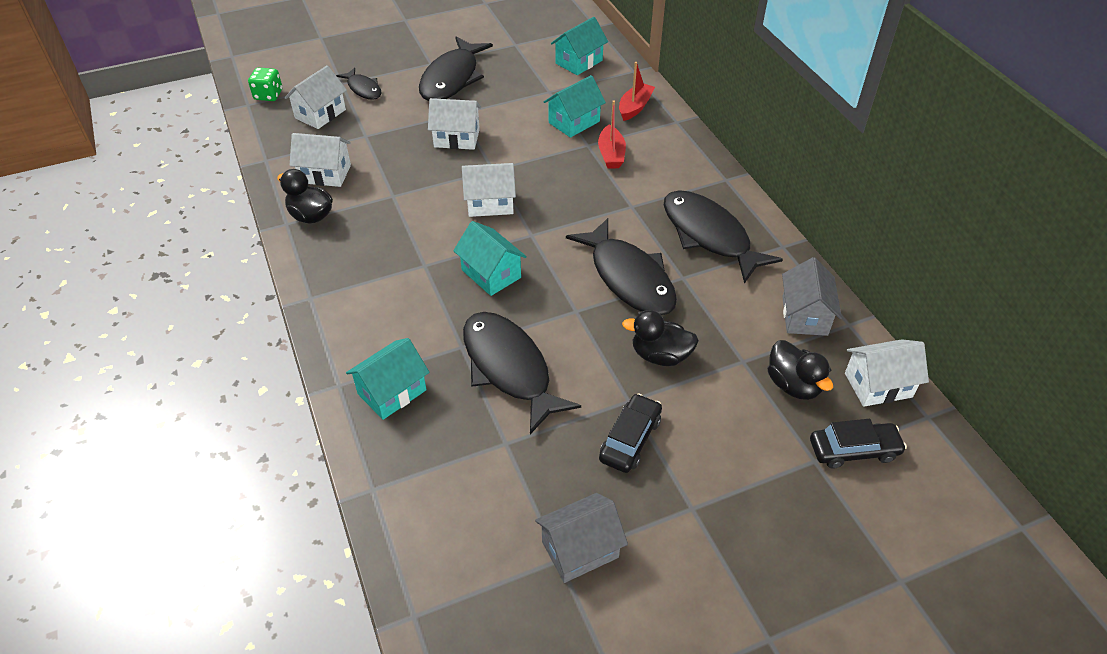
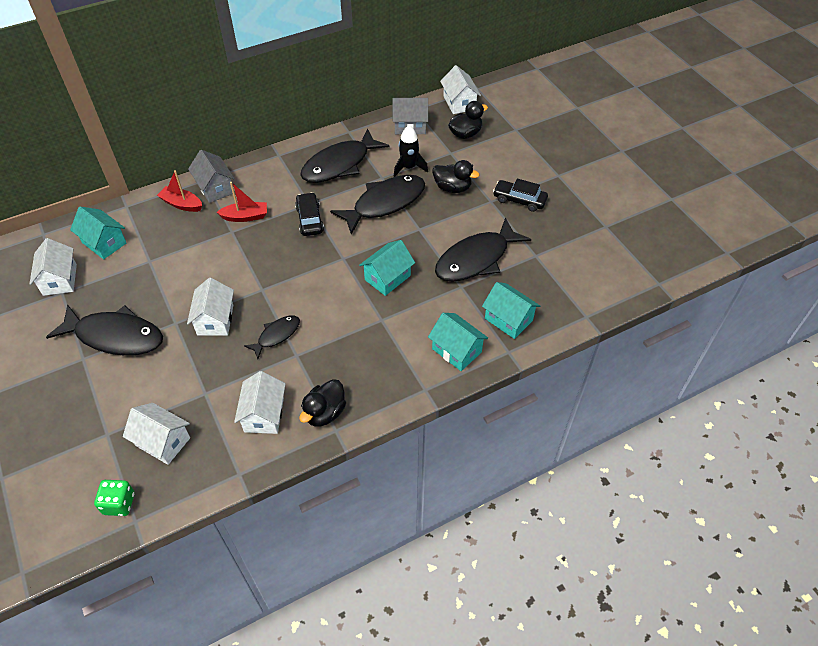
camera: 95 degrees left, 5 degrees up
(363, 89) = (121, 411): black fish -> black fish (276, 335)
(490, 203) = (306, 286): white house -> white house (60, 280)
(574, 122) = (199, 241): turquoise house -> turquoise house (456, 350)
(580, 549) = (597, 218): grey house -> grey house (215, 188)
(660, 355) = (452, 188): black duck -> black duck turned 75 degrees counterclockwise
(705, 308) = (409, 167): none -> black rocket
(853, 450) = (505, 115): black car -> black car (310, 219)

